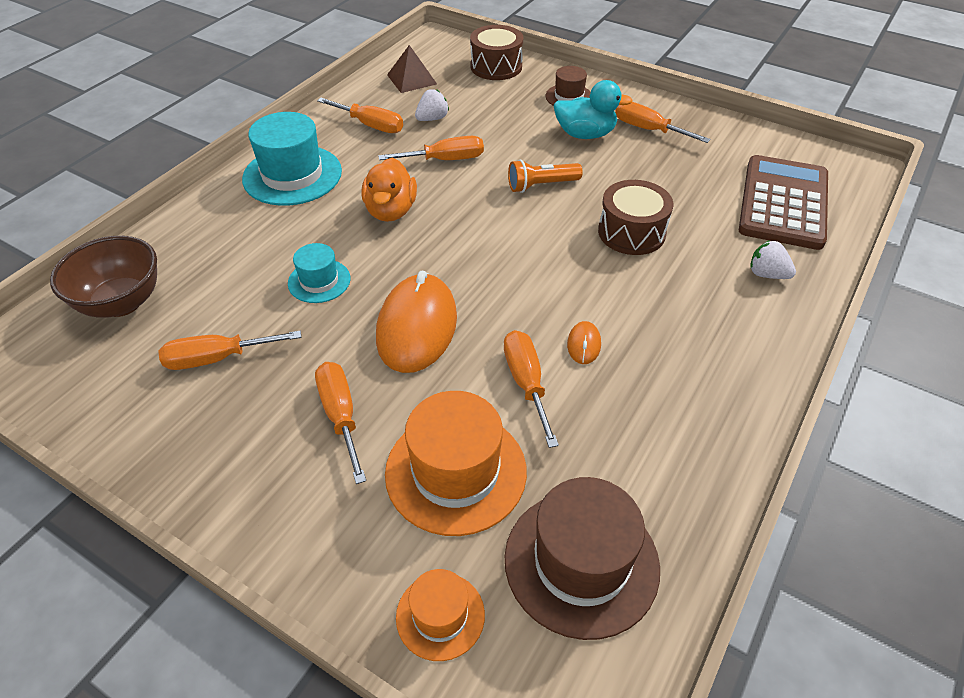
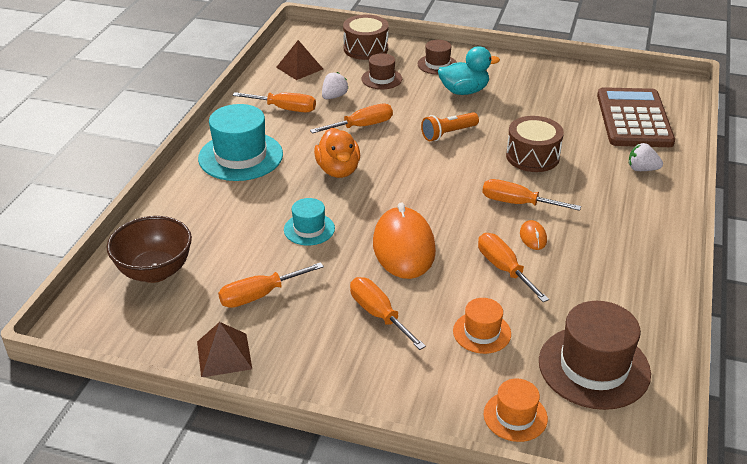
camera: 15 degrees left, 10 degrees down
(133, 432) = (224, 355): none -> brown pyramid
(455, 471) = (482, 332): orange hat -> orange hat, size x0.55
(496, 105) = (381, 79): none -> brown hat
(648, 129) = (511, 81): orange screwdriver -> orange screwdriver (517, 203)

